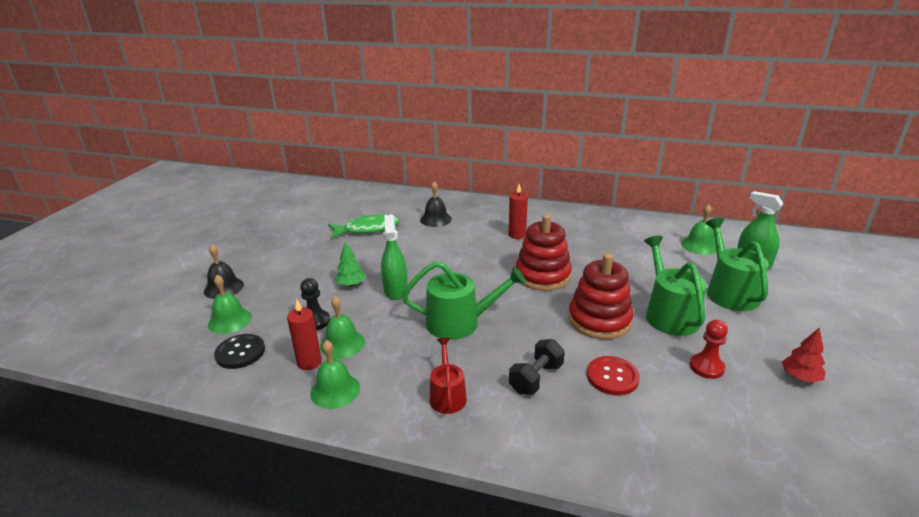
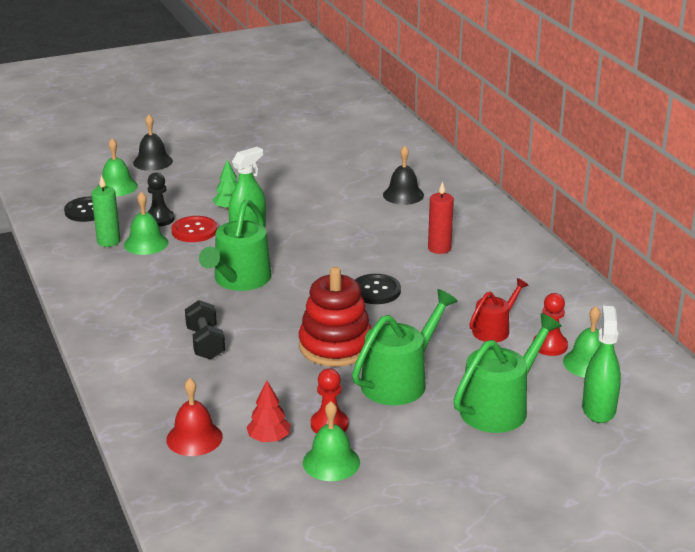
camera: 50 degrees right, 0 degrees up
(309, 362) = (108, 241): red candle -> green candle
(335, 390) = (90, 266): green bell -> green bell (331, 462)
(368, 229) = (331, 172): green fish -> none
(447, 395) = (137, 313): red watering can -> red watering can (494, 330)
(459, 323) = (239, 280): green watering can -> green watering can turned 60 degrees clockwise
(536, 378) = (205, 343): black dumbbell -> black dumbbell turned 75 degrees clockwise
(542, 276) = (376, 291): red stacking toy -> black button
(612, 377) = (252, 379): red button -> red button (194, 231)
(669, 248) = (550, 346): none -> red pawn
(681, 448) = (194, 438): none -> red bell
(800, 377) = (378, 482): red tree -> red tree (269, 438)

